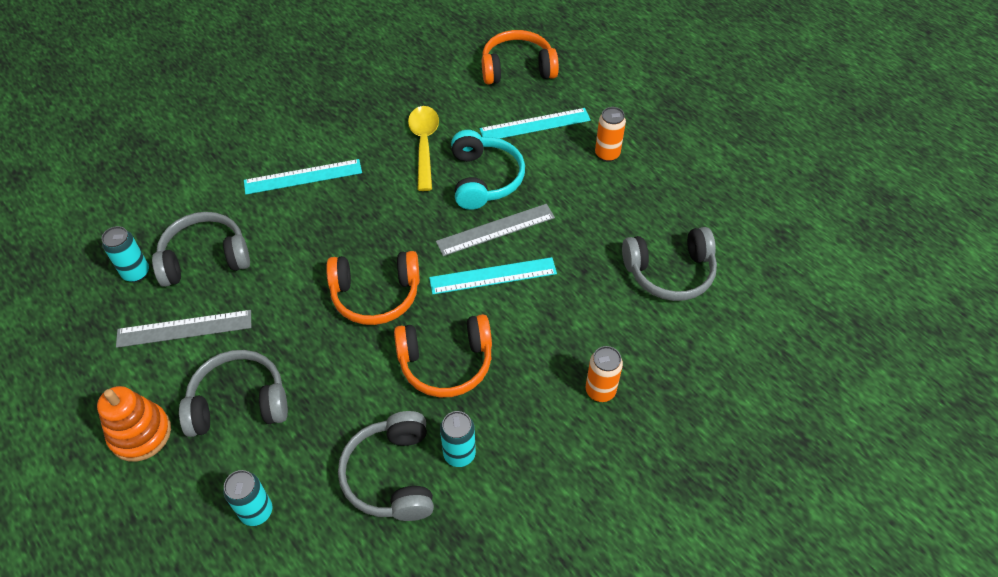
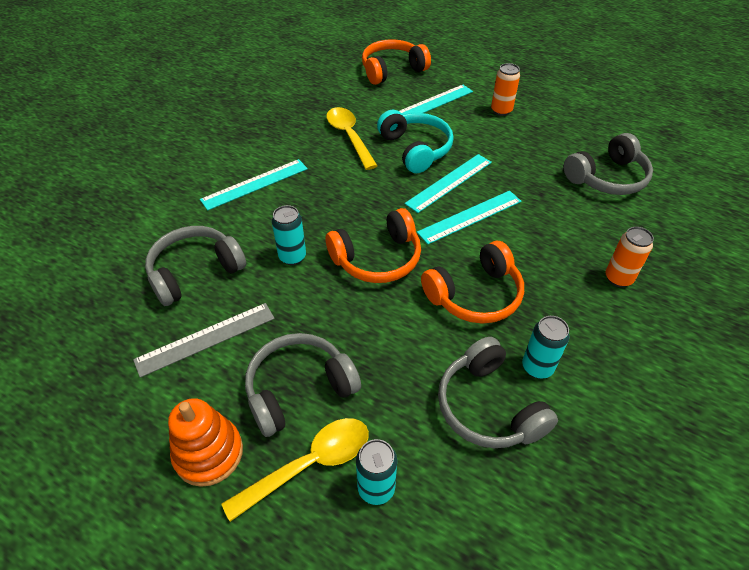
camera: 20 degrees left, 5 degrees down
(136, 273) = (128, 303): turquoise can -> turquoise can (292, 257)
(214, 472) = (309, 464): none -> yellow spoon
(495, 230) = (449, 182): grey ruler -> turquoise ruler

